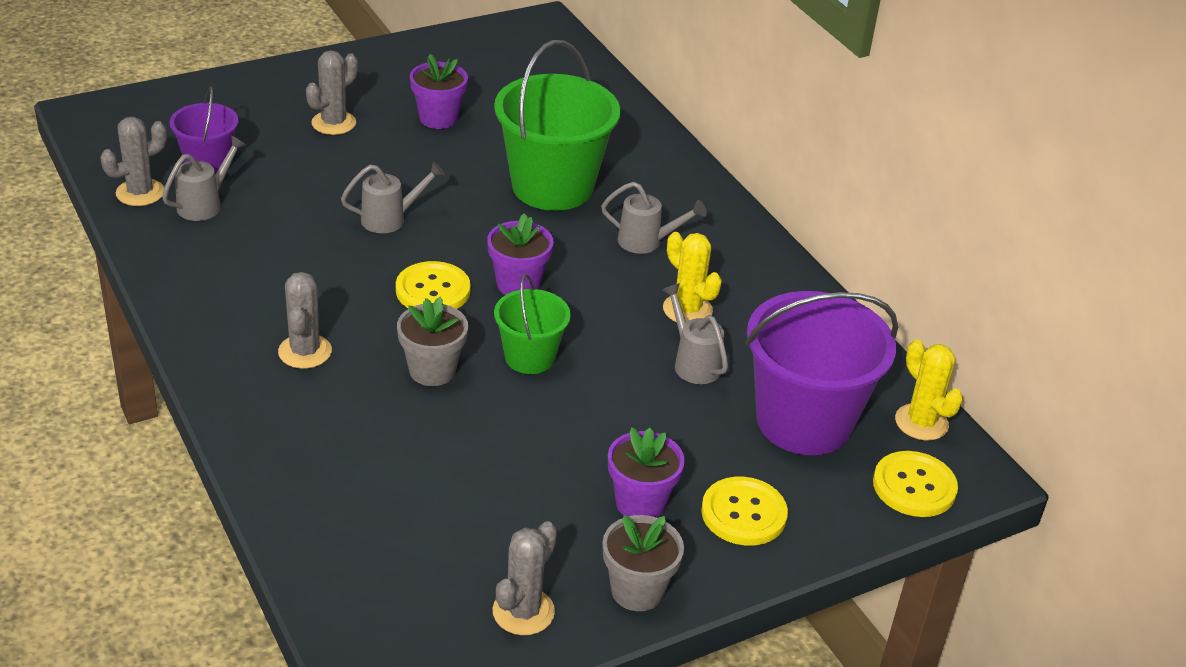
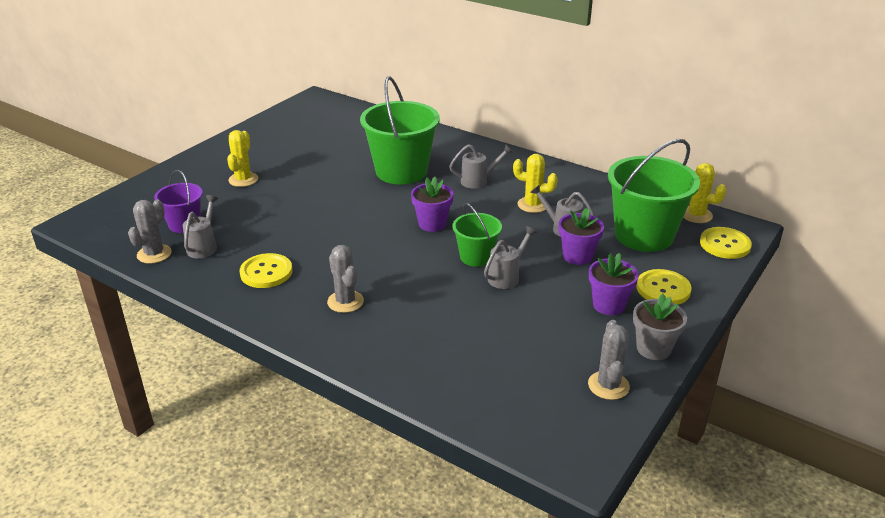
camera: 25 degrees left, 5 degrees down
(333, 123) = (243, 180): grey cactus -> yellow cactus
(390, 219) = (326, 216): grey watering can -> grey watering can (507, 277)
(432, 370) = (430, 283): grey flower pot -> none
(433, 290) = (388, 243): yellow button -> yellow button (266, 272)
(438, 118) = (303, 159): purple flower pot -> purple flower pot (577, 256)
(804, 421) = (644, 235): purple bucket -> green bucket

